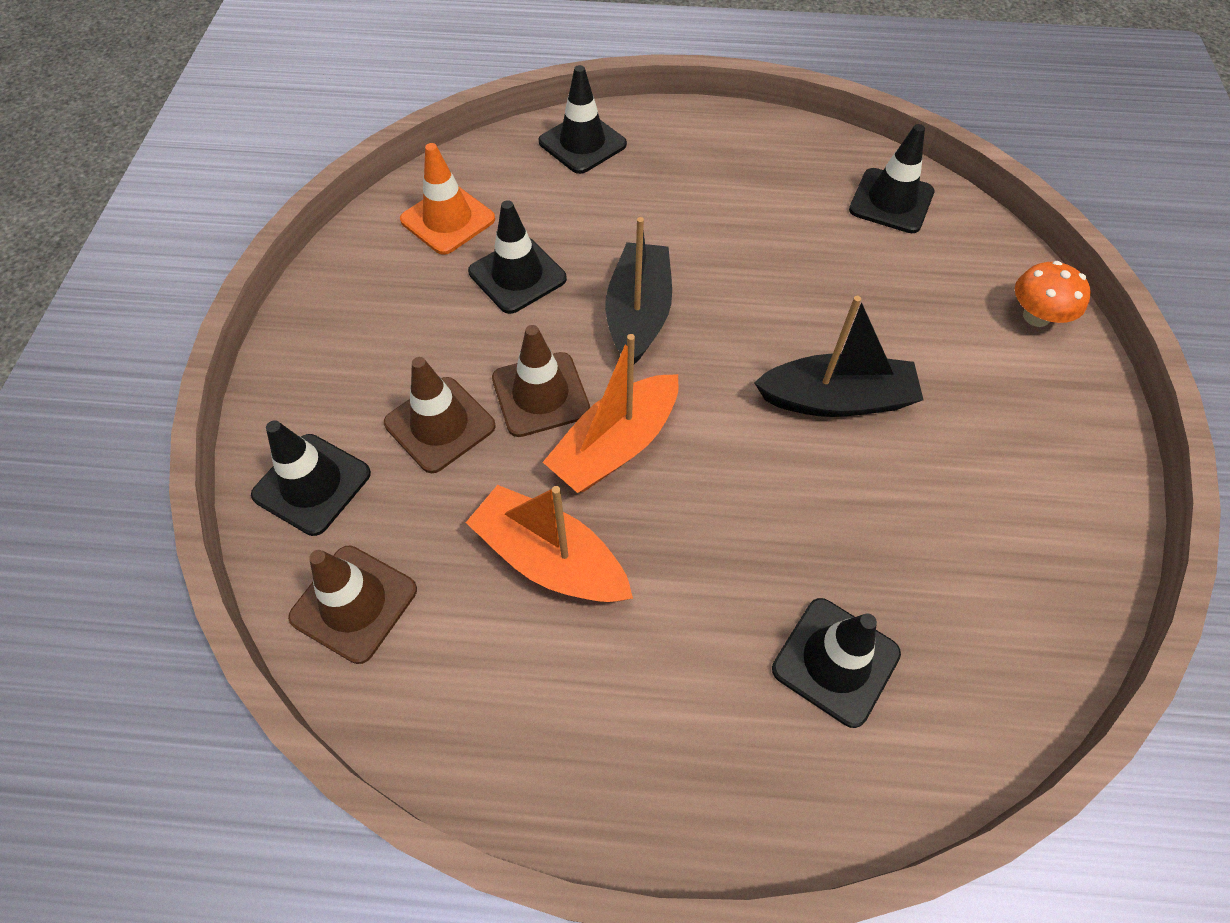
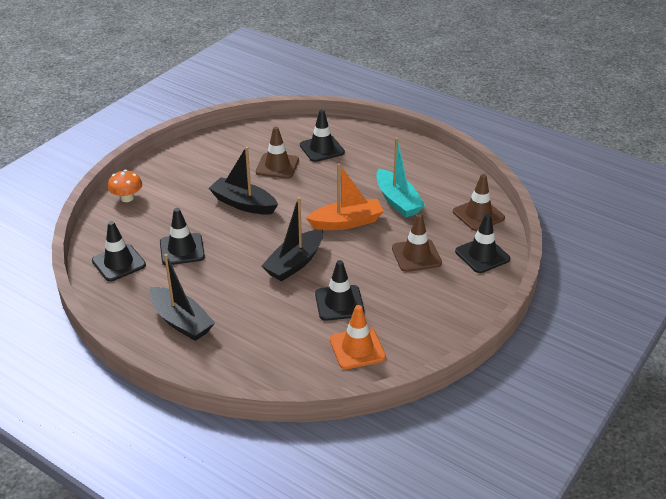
camera: 150 degrees left, 20 degrees down
(540, 394) = (364, 250): brown traffic cone -> brown traffic cone (277, 166)
(550, 559) = (397, 201): orange boat -> turquoise boat
(582, 143) = (243, 364): black traffic cone -> black traffic cone (182, 249)
(712, 160) = (181, 321): none -> black boat

